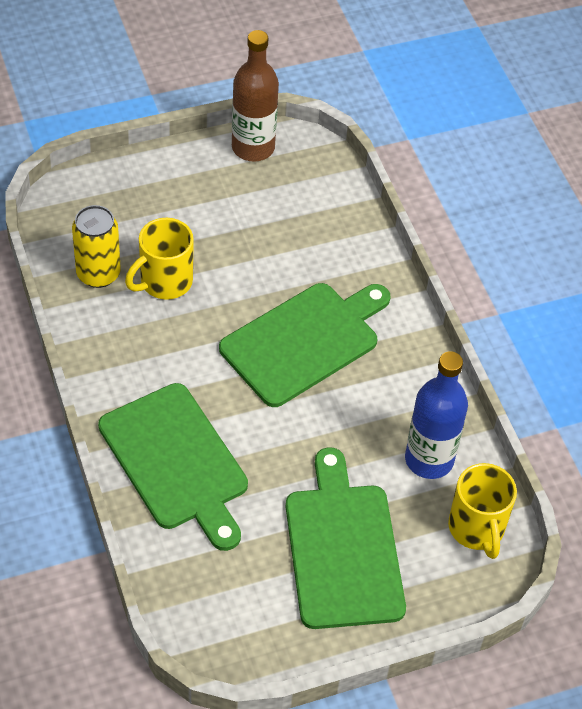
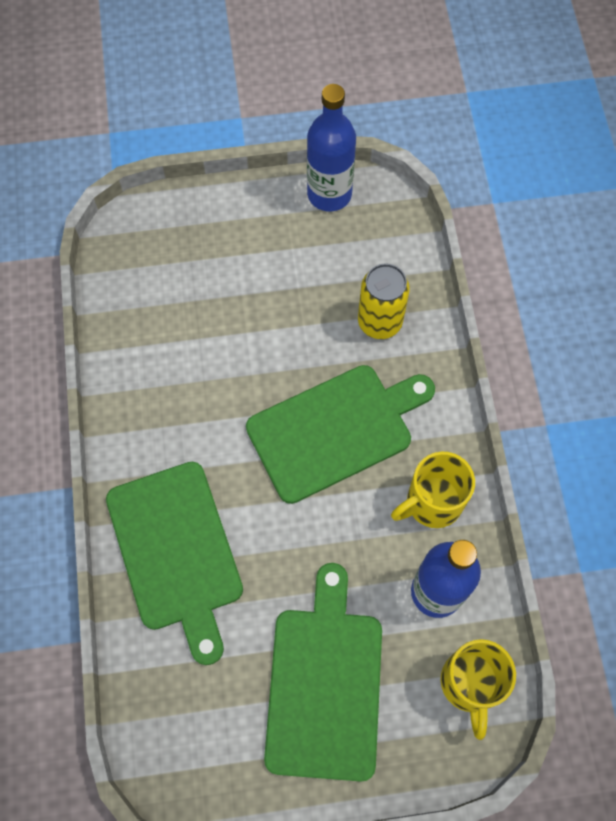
camera: 15 degrees right, 15 degrees up
(98, 274) = (144, 320): yellow can -> yellow can (379, 322)
(164, 282) = (207, 339): yellow mug -> yellow mug (432, 502)
(253, 147) = (329, 194): brown bottle -> blue bottle

